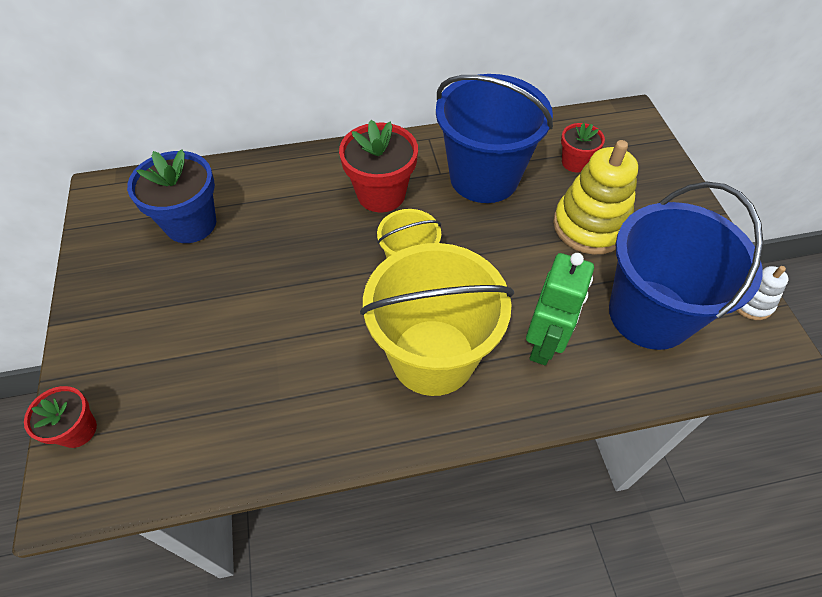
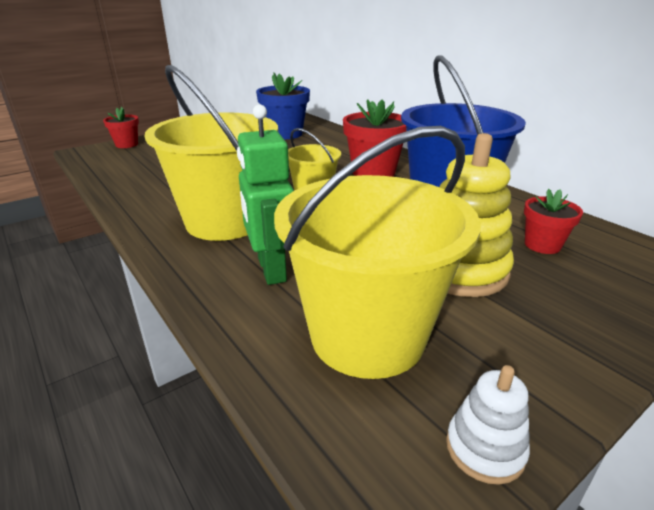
camera: 65 degrees right, 25 degrees down
(544, 344) = (271, 270): green robot -> green robot turned 75 degrees clockwise
(649, 314) = (367, 336): blue bucket -> yellow bucket

